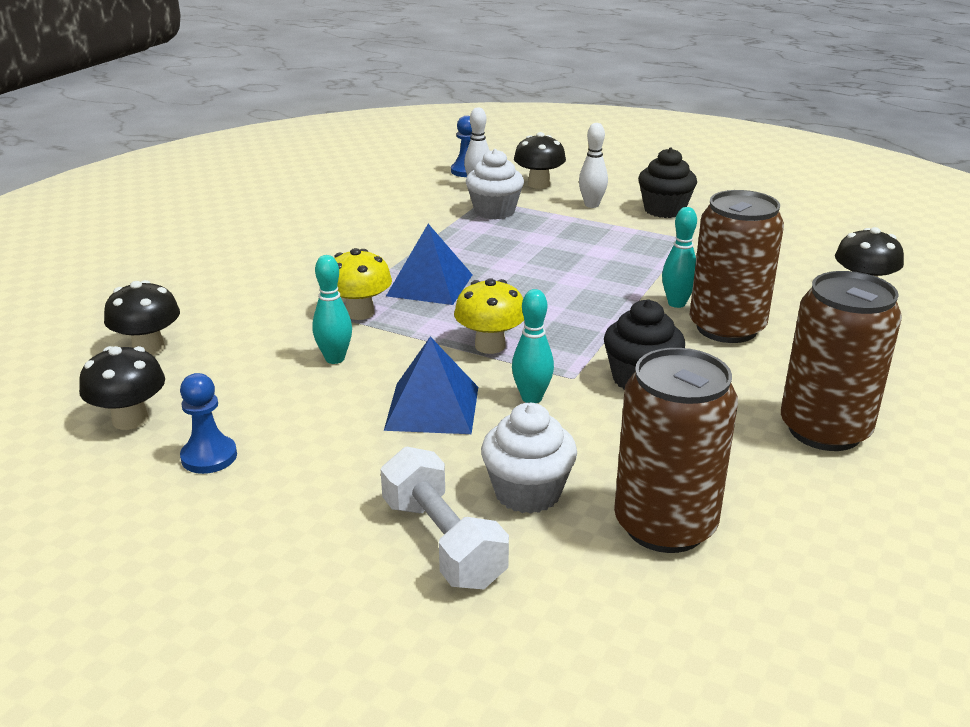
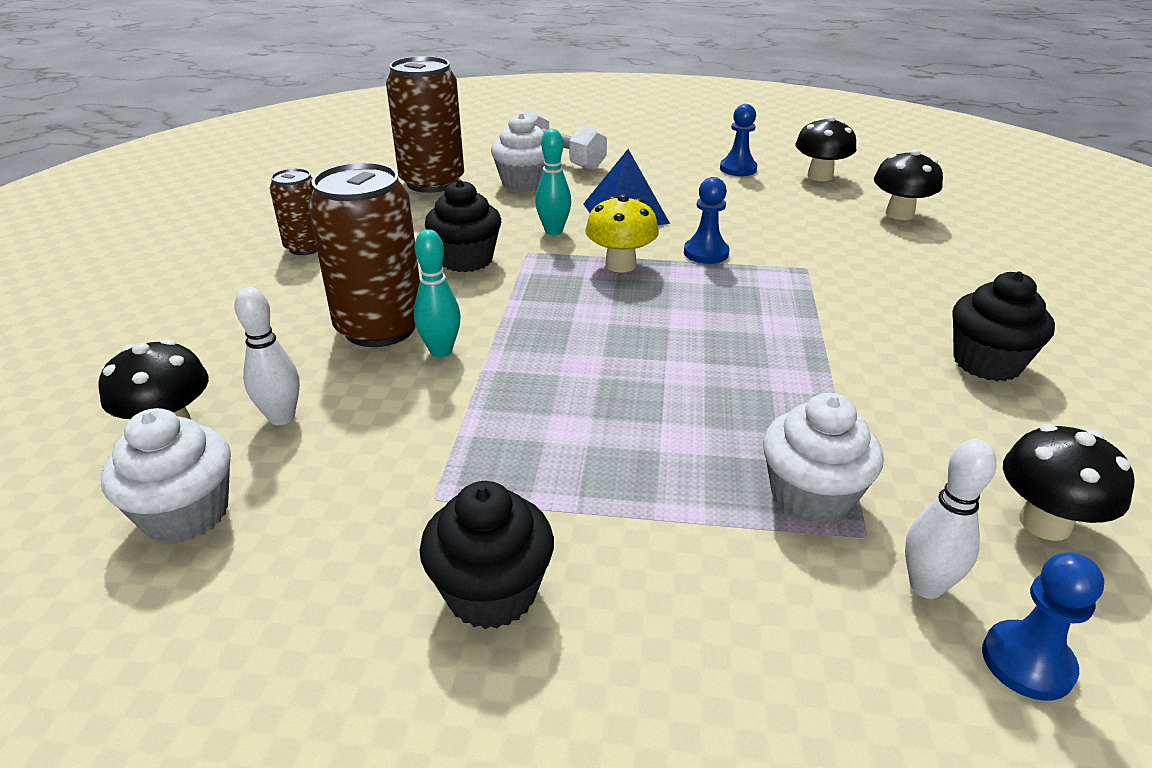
camera: 160 degrees right, 5 degrees up
(311, 238) = (987, 363): none -> black cupcake
(335, 359) = (742, 232): turquoise bowling pin -> none
(360, 313) = (778, 274): yellow mushroom -> none
(398, 343) = (706, 253): none -> blue pawn
(430, 285) = (747, 320): blue pyramid -> none
(539, 184) = (813, 639): black mushroom -> black mushroom (1044, 523)
(591, 205) = (649, 573): white bowling pin -> white bowling pin (282, 417)
(824, 252) = (186, 514): none -> white cupcake
(824, 430) = (306, 247): brown can -> brown can, size x0.56

